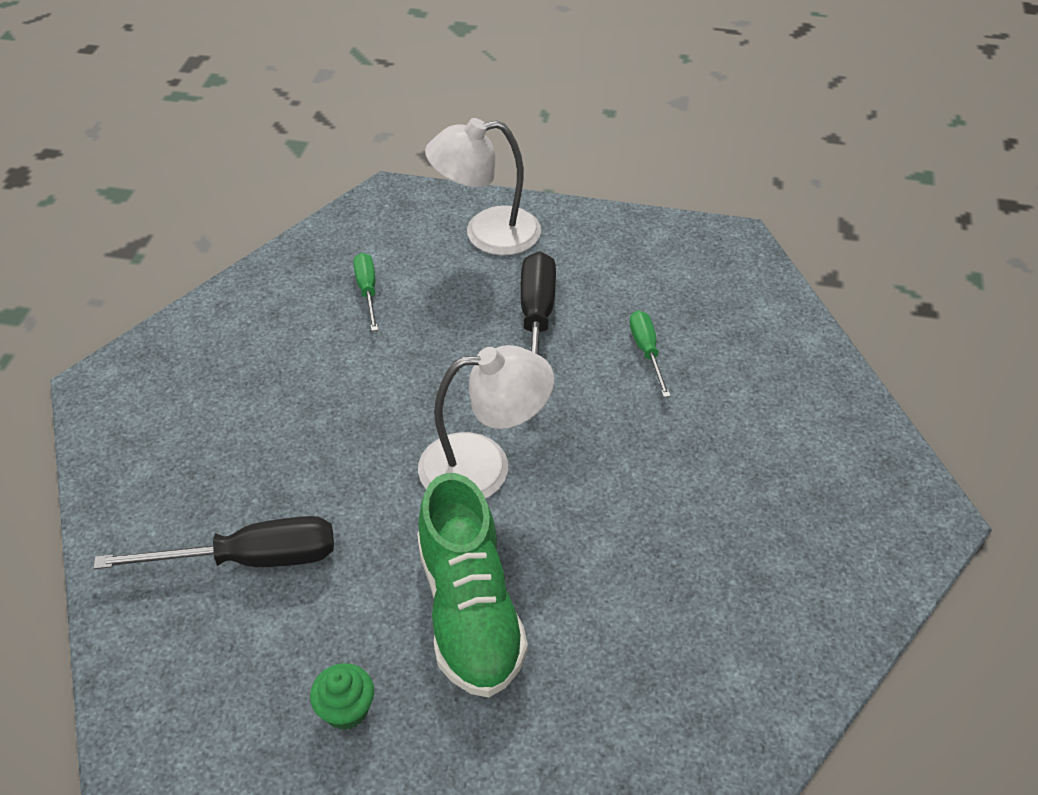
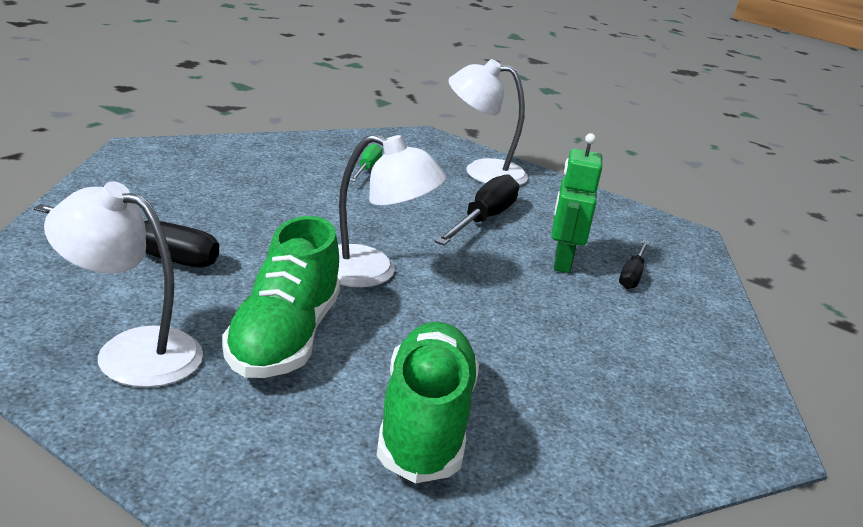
camera: 20 degrees right, 20 degrees down
(346, 709) = (130, 351): green cupcake -> white lamp
(646, 351) = (562, 262): green screwdriver -> green robot
(660, 652) = (425, 423): none -> green shoe
(719, 338) = (632, 275): none -> black screwdriver

